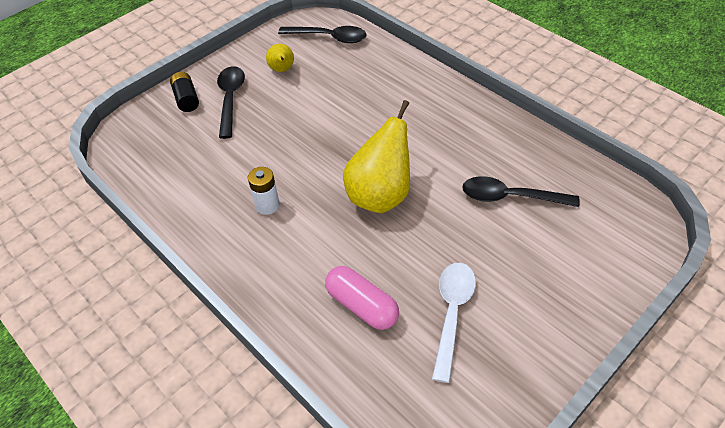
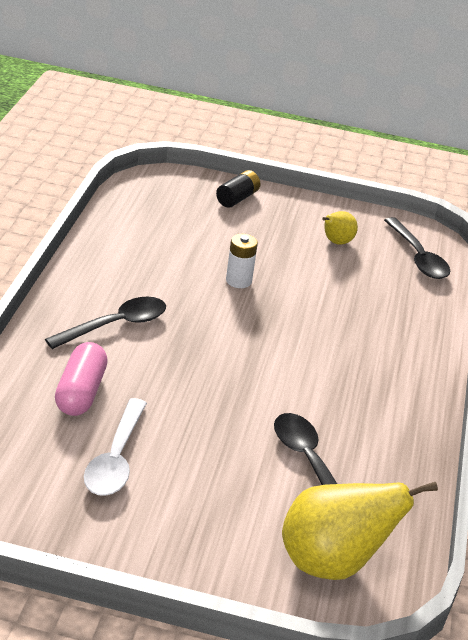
camera: 50 degrees right, 15 degrees down
(230, 99) = (262, 224): black spoon -> black spoon (115, 325)
(267, 205) = (151, 293): white battery -> white battery (238, 281)
(380, 195) = (226, 363): yellow pear -> yellow pear (332, 562)
(452, 314) = (116, 458): white spoon -> white spoon turned 120 degrees clockwise

